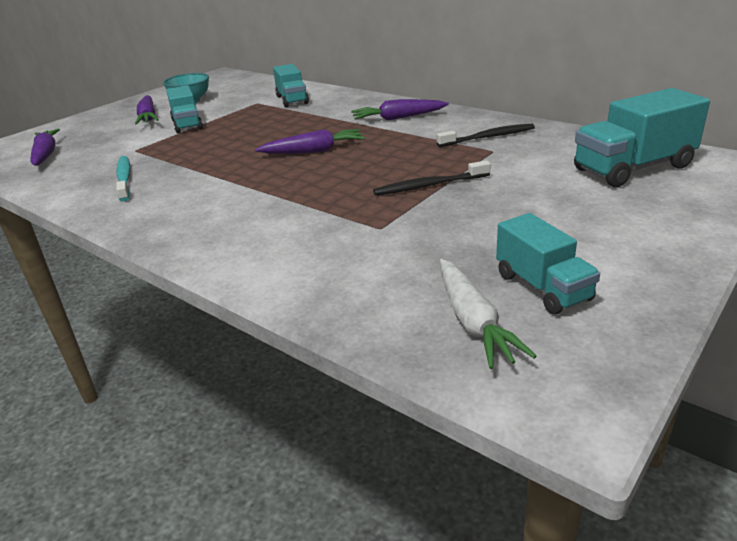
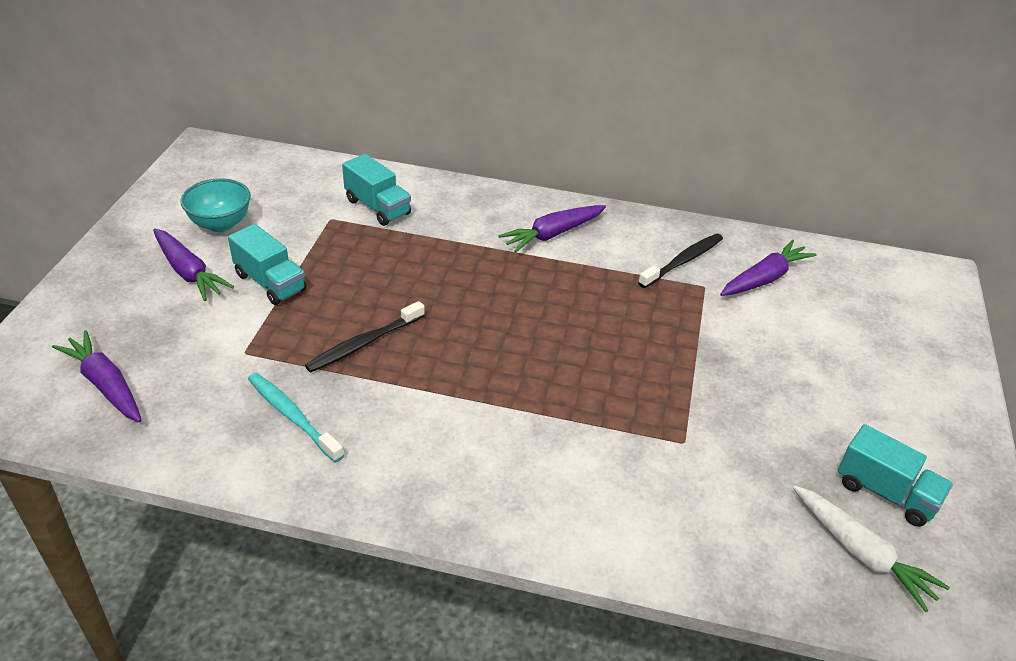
camera: 30 degrees left, 10 degrees up
(314, 151) = (501, 317): purple carrot -> purple carrot (764, 278)
(429, 185) = (682, 361): black toothbrush -> black toothbrush (364, 343)
(633, 168) = (854, 297): turquoise truck -> none

